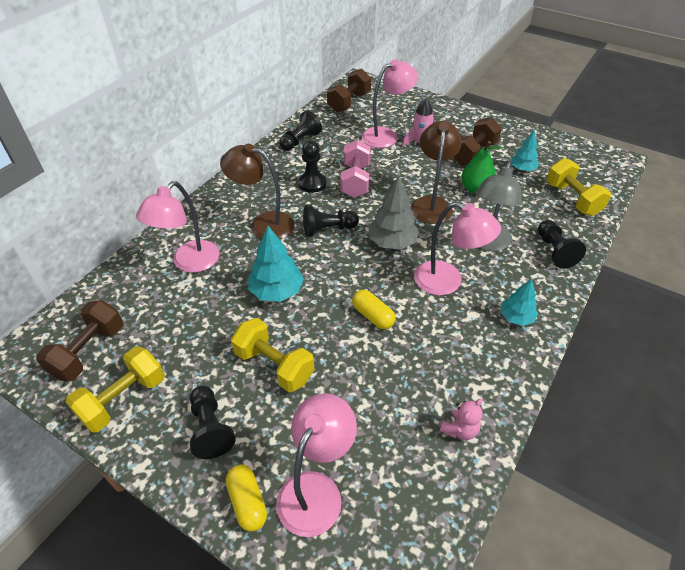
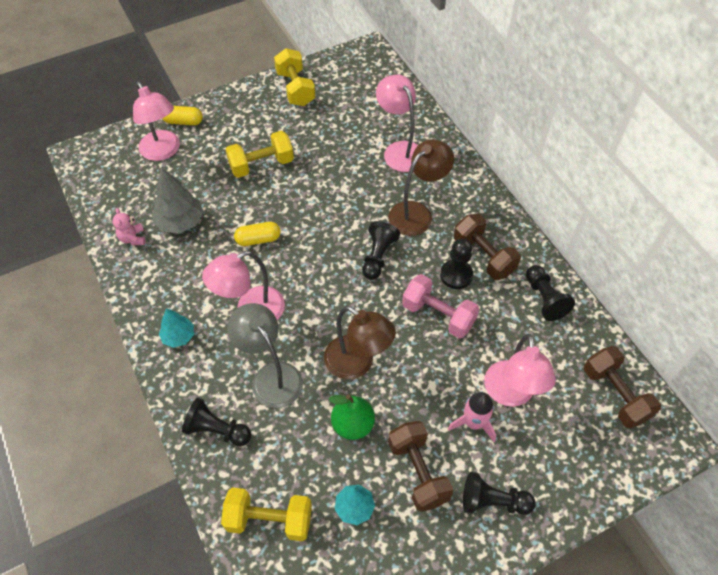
camera: 120 degrees right, 10 degrees up
(89, 351) = (347, 80): brown dumbbell -> brown dumbbell (483, 256)
(210, 428) = (241, 120): black pawn -> black pawn (493, 501)
(276, 291) = (329, 191): turquoise tree -> none
(392, 242) = (327, 297): grey tree -> grey tree (180, 222)

